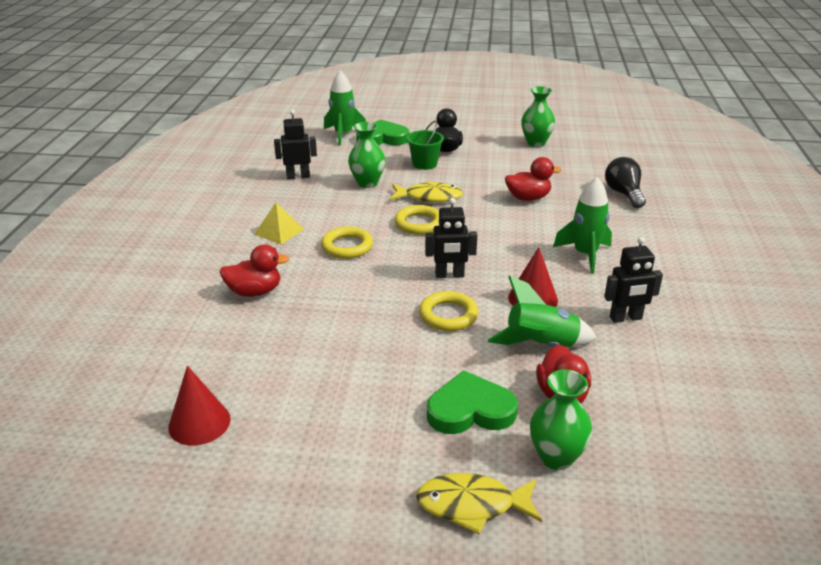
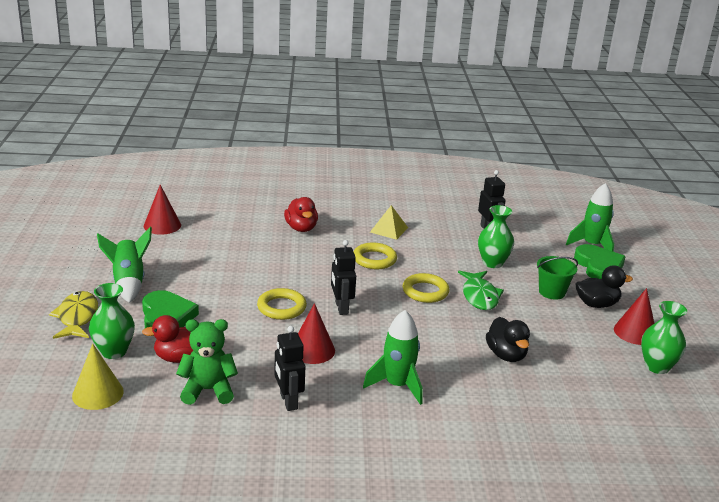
camera: 80 degrees right, 5 degrees down
(429, 197) = (479, 296): yellow fish -> green fish
(488, 142) = (635, 332): none -> red cone
(528, 198) = (506, 355): red duck -> black duck
(541, 345) = (244, 351): green rocket -> green rocket (128, 282)
(620, 373) = (208, 390): none -> green teddy bear
(623, 194) = (550, 426): black light bulb -> none
(649, 466) = (98, 393): none -> yellow cone

